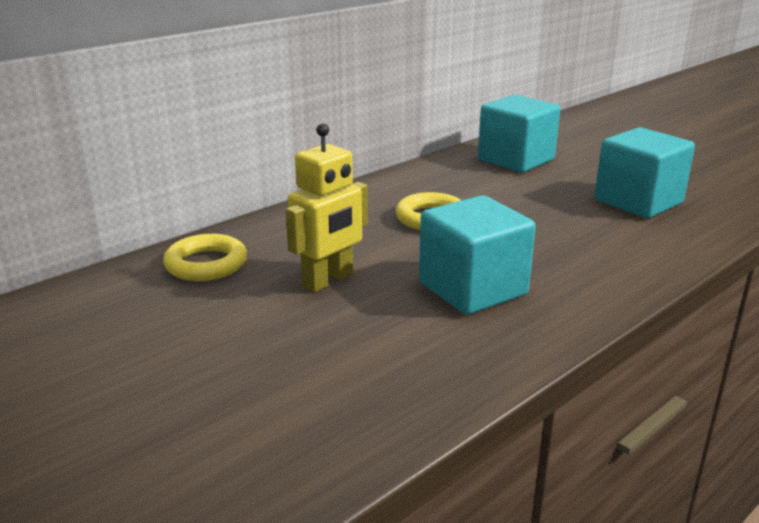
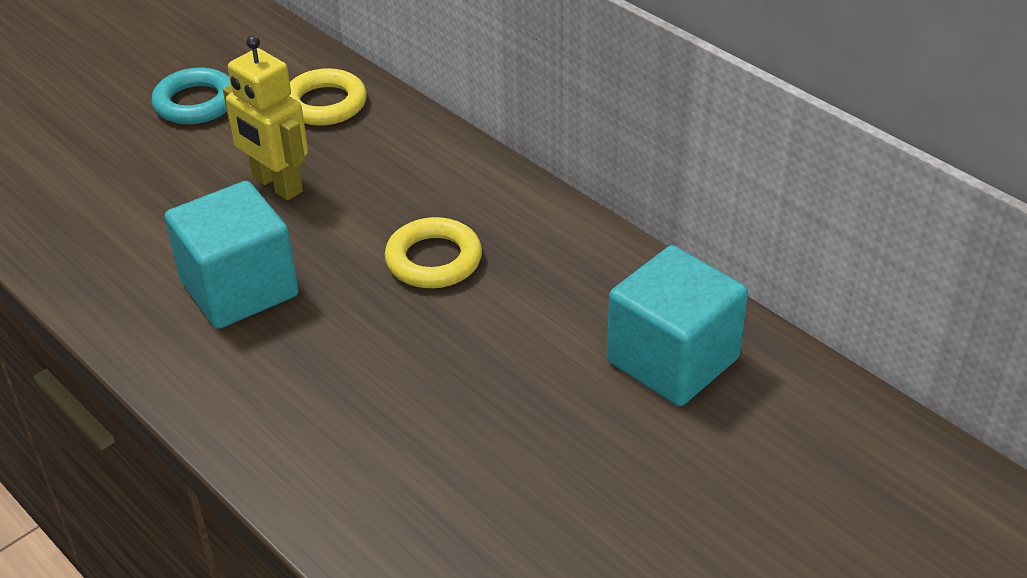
camera: 90 degrees right, 15 degrees up
(168, 333) = (196, 103): none -> turquoise ring
(638, 202) = (491, 488): turquoise cube -> none

